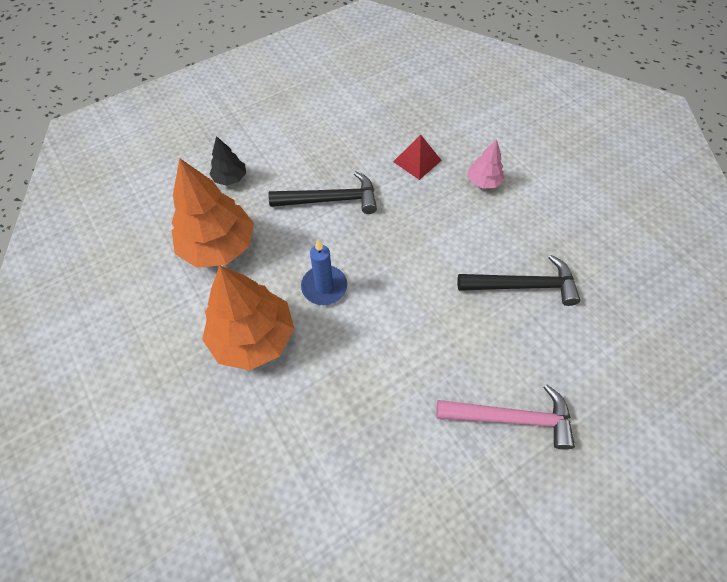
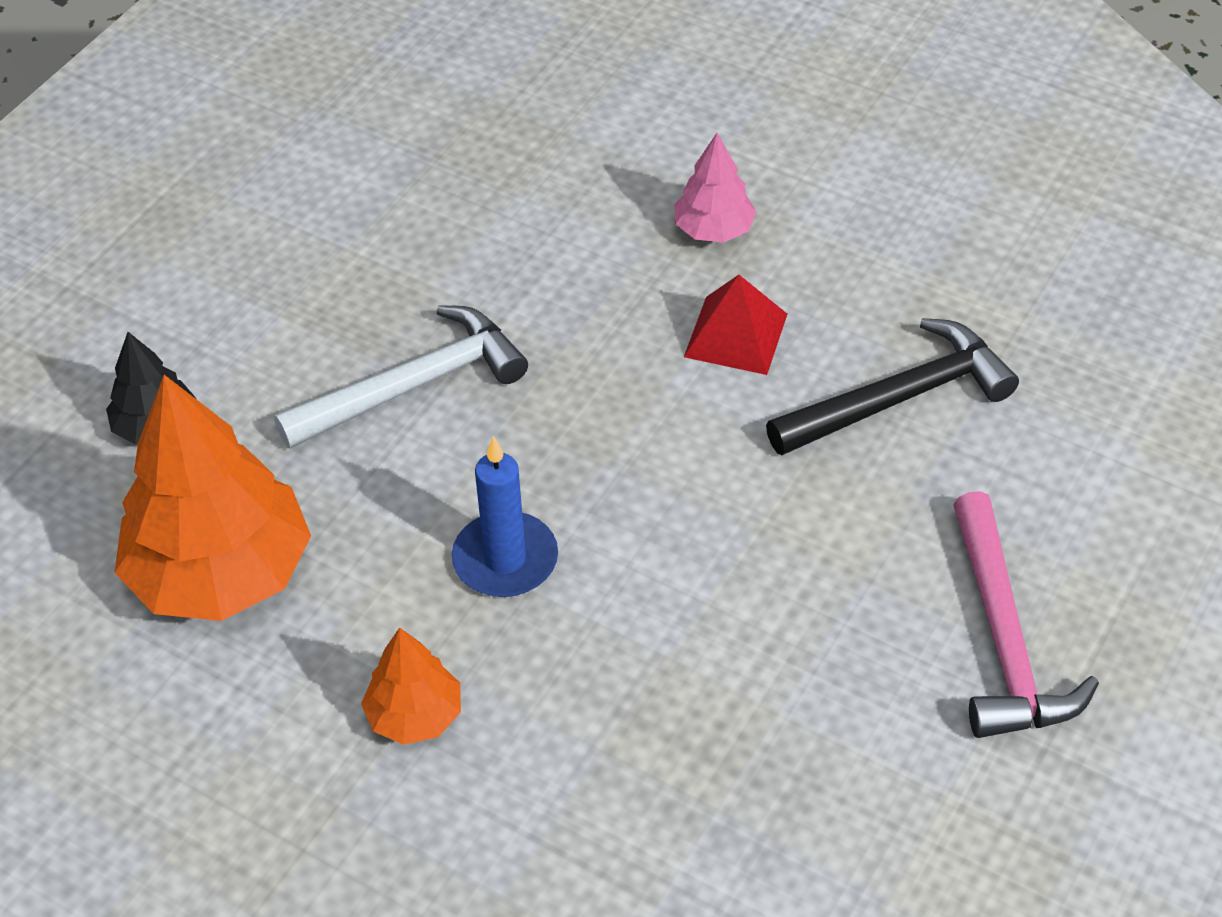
camera: 25 degrees left, 10 degrees down
(253, 337) = (415, 715): orange tree -> orange tree, size x0.49
(330, 200) = (413, 385): black hammer -> white hammer
(417, 161) = (553, 239): red pyramid -> red pyramid (736, 335)
(511, 418) = (1004, 639): pink hammer -> pink hammer turned 105 degrees clockwise

